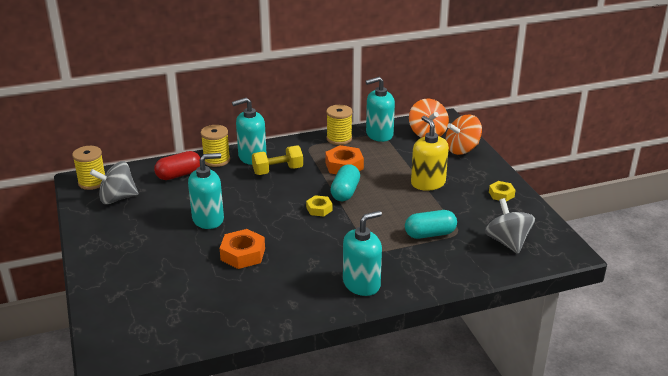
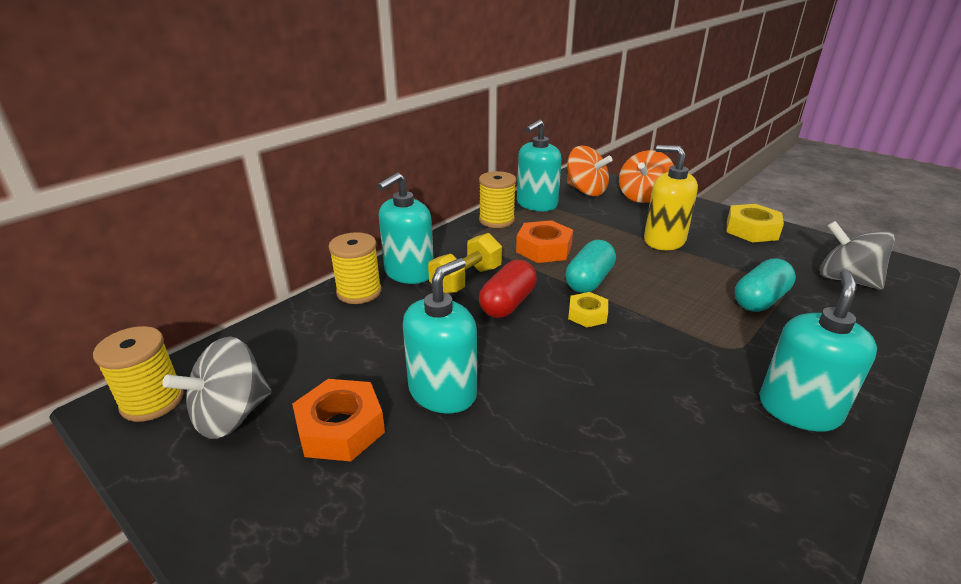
camera: 30 degrees left, 0 degrees up
(179, 175) = (317, 333): red capsule -> red capsule (508, 303)
(243, 254) = (571, 435): orange nut -> orange nut (341, 428)
(345, 192) = (589, 280): turquoise capsule -> turquoise capsule turned 45 degrees clockwise
(501, 194) = (751, 230): yellow nut -> yellow nut, size x1.62

